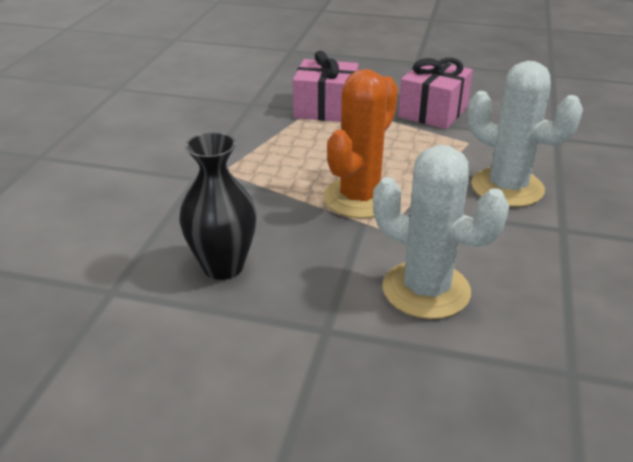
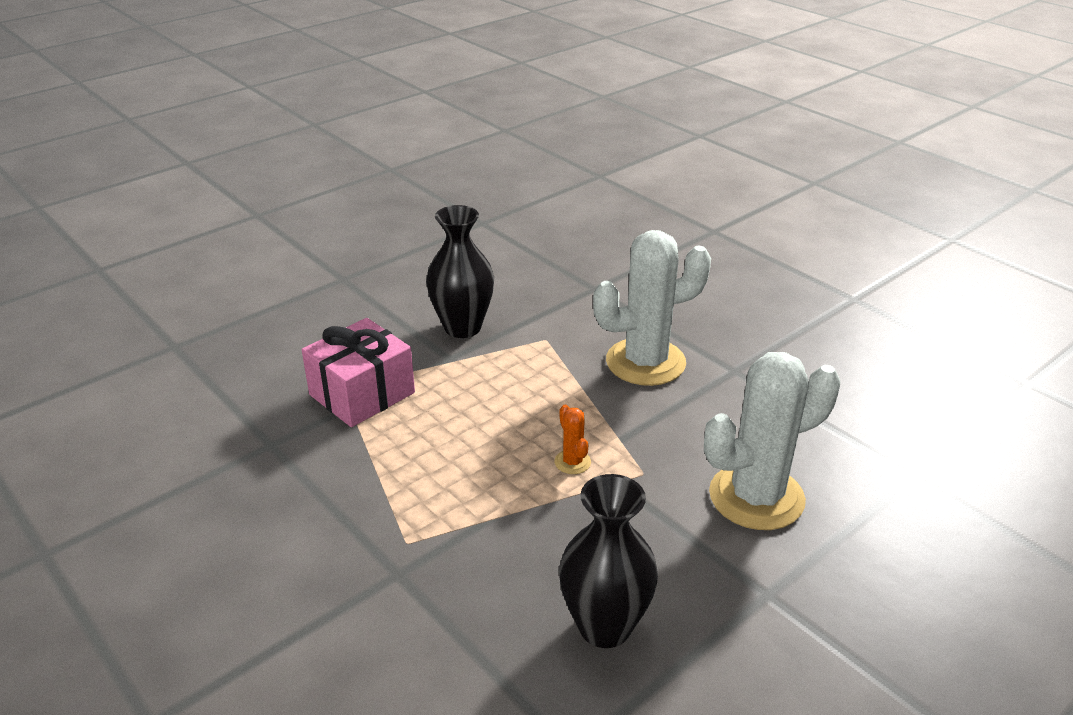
camera: 55 degrees left, 0 degrees up
(360, 198) = (572, 462): orange cactus -> orange cactus, size x0.40
(433, 112) = (462, 327): pink gift -> black vase

